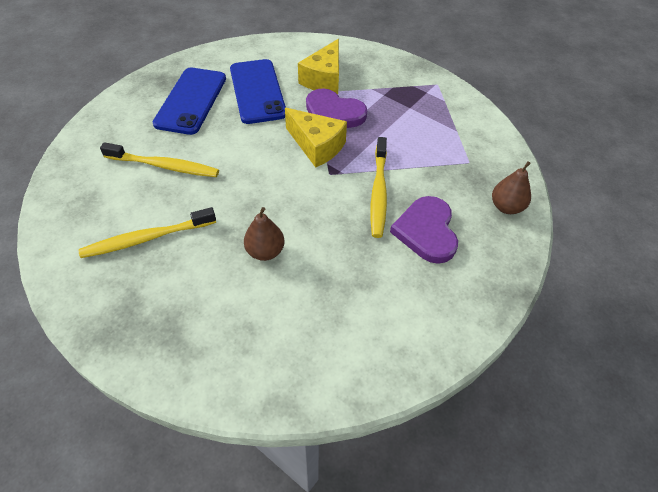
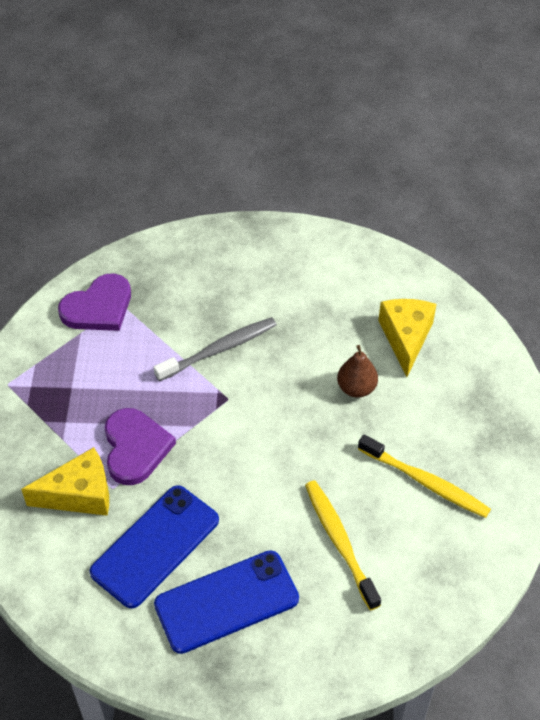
camera: 125 degrees left, 0 degrees up
(317, 146) = (198, 431): yellow cheese -> yellow cheese (406, 338)
(378, 192) = (219, 349): yellow toothbrush -> grey toothbrush
(426, 231) = (236, 296): purple heart -> purple heart (98, 307)
(506, 207) = (161, 258): brown pear -> none

